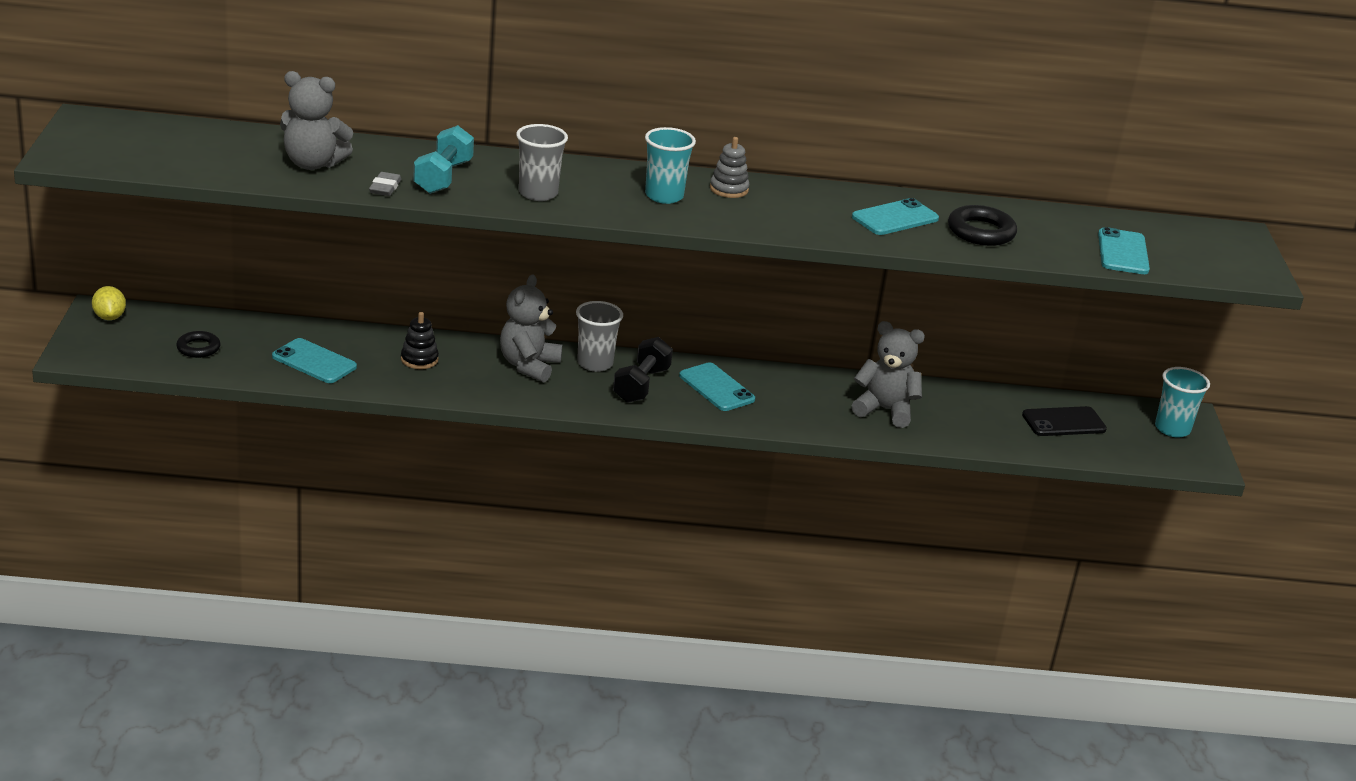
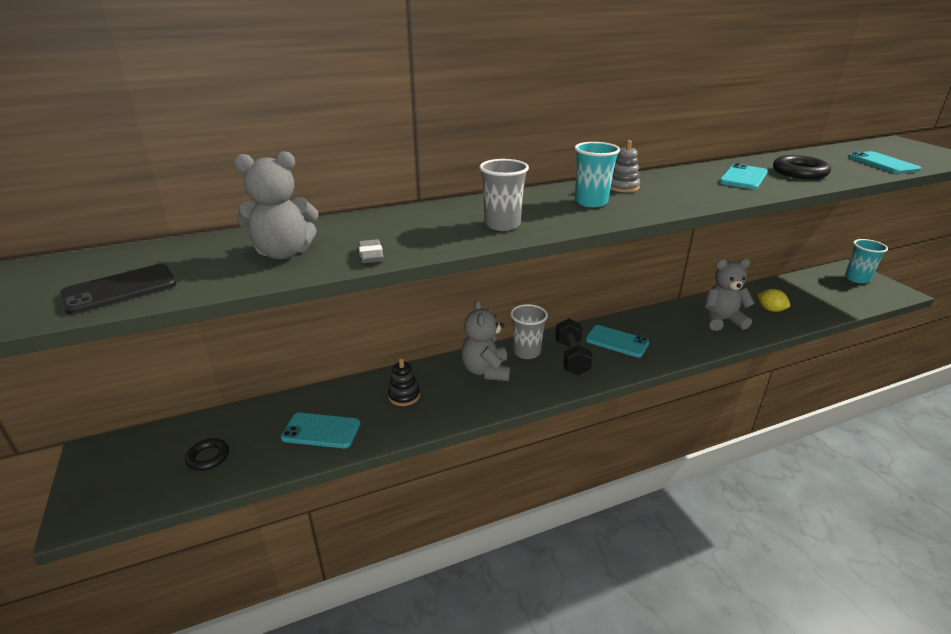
camera: 20 degrees left, 0 degrees up
(109, 317) = (105, 456): yellow lemon -> yellow lemon (770, 309)
(443, 177) = (412, 233): turquoise dumbbell -> none
(1064, 422) = (810, 294): black phone -> black phone (120, 289)

